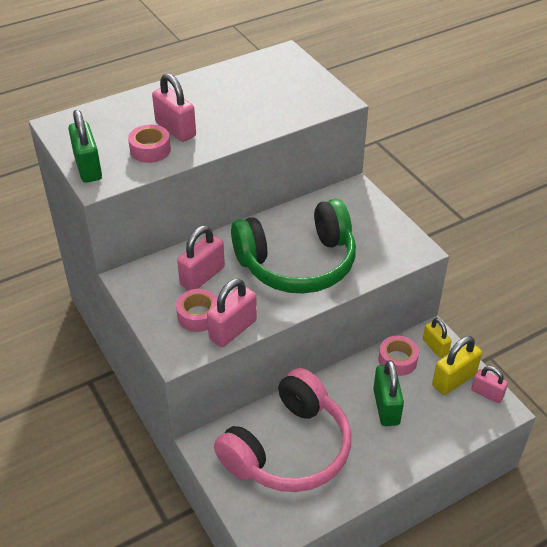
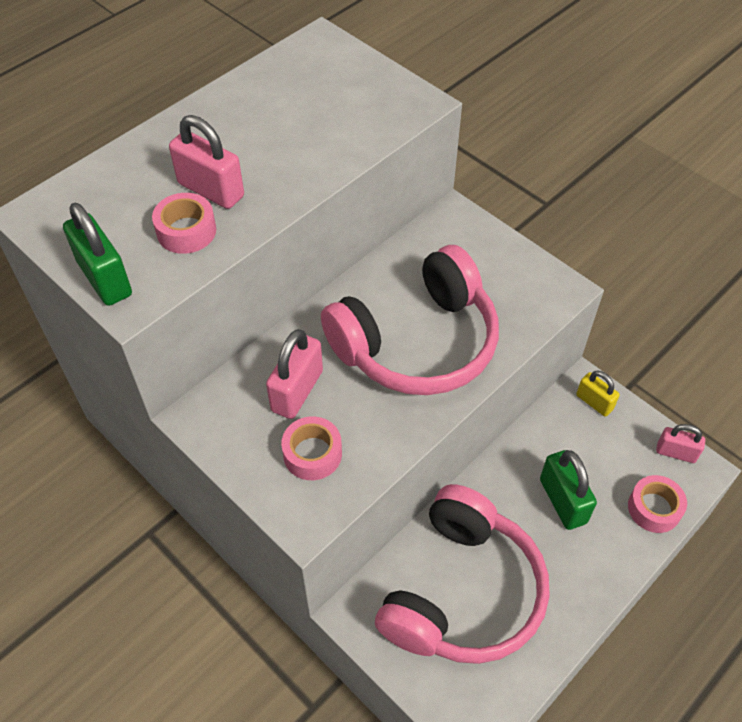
camera: 15 degrees left, 10 degrees up
(233, 330) = (366, 465): pink padlock -> none
(297, 263) = (417, 343): green headphones -> pink headphones
(397, 360) = (555, 432): pink tape -> pink tape (654, 508)
(454, 380) = (631, 443): yellow padlock -> none

